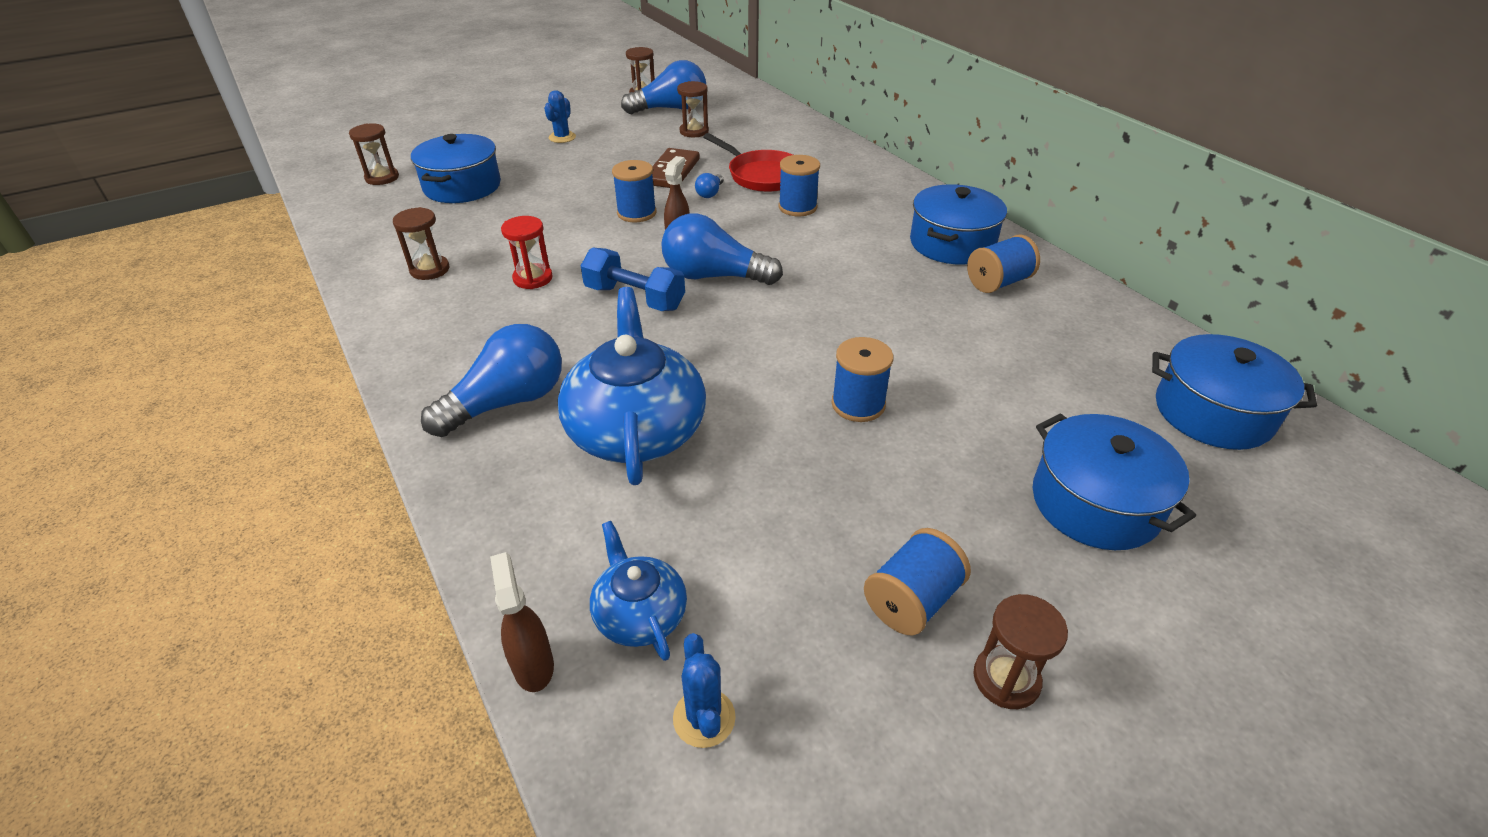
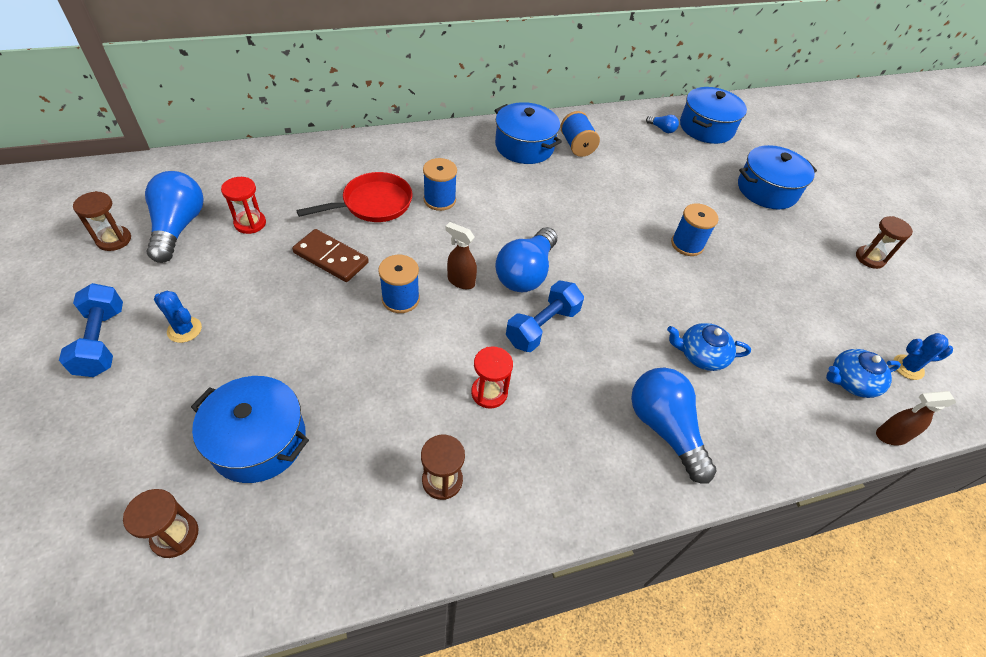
camera: 80 degrees left, 10 degrees up
(541, 116) = (102, 341): none -> blue dumbbell
(636, 429) = (701, 355): blue teapot -> blue teapot, size x0.53
(694, 131) = (250, 223): brown hourglass -> red hourglass
(710, 193) = (388, 243): blue light bulb -> blue light bulb (662, 129)
(912, 600) = (831, 272): blue spool -> none

